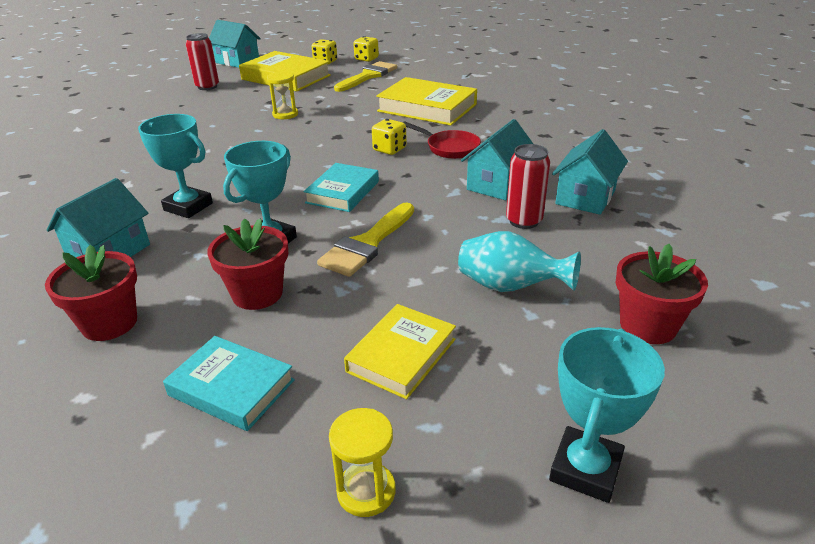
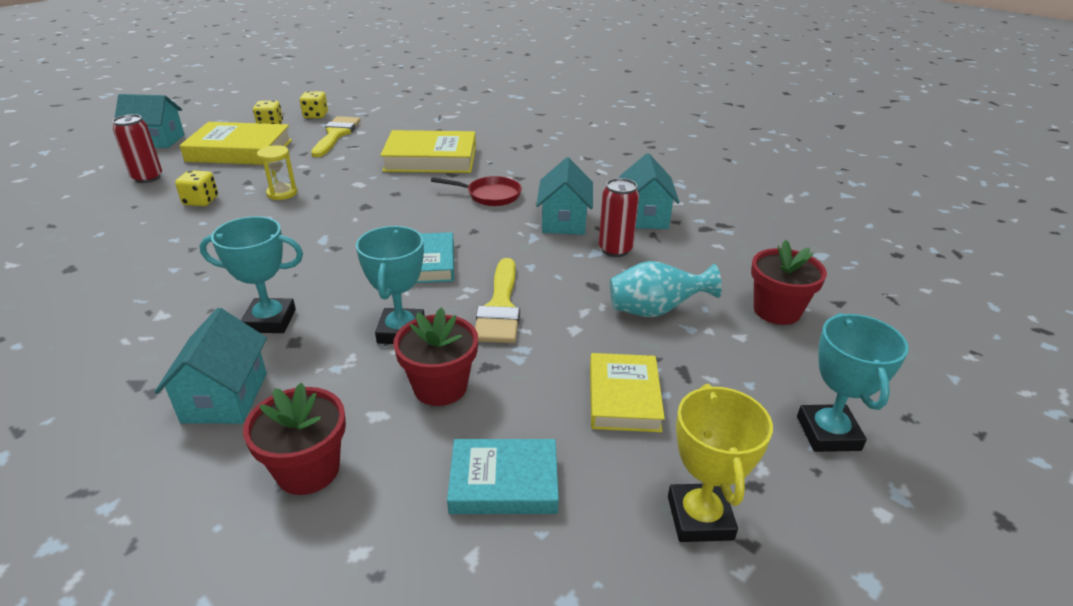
camera: 30 degrees left, 0 degrees up
(366, 491) = (700, 518): yellow hourglass -> yellow trophy
(389, 149) = (433, 209): yellow dice -> yellow dice (201, 201)

